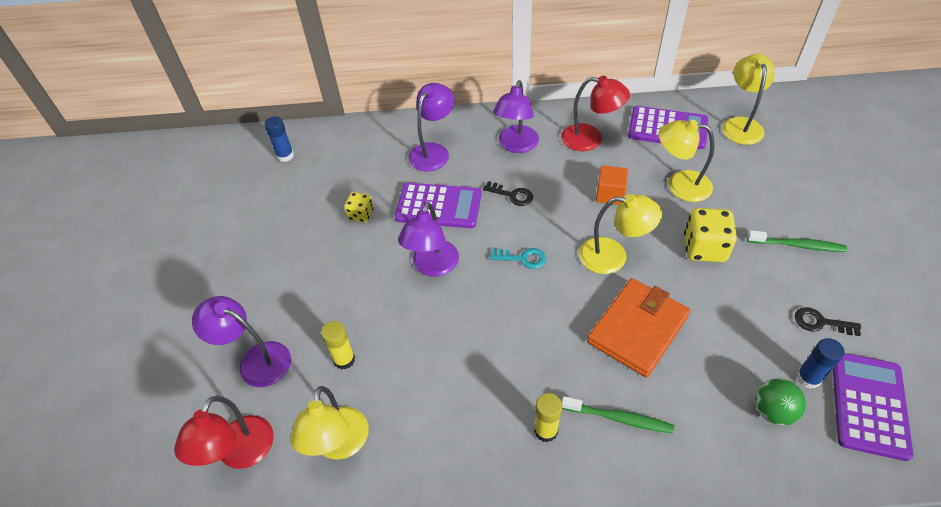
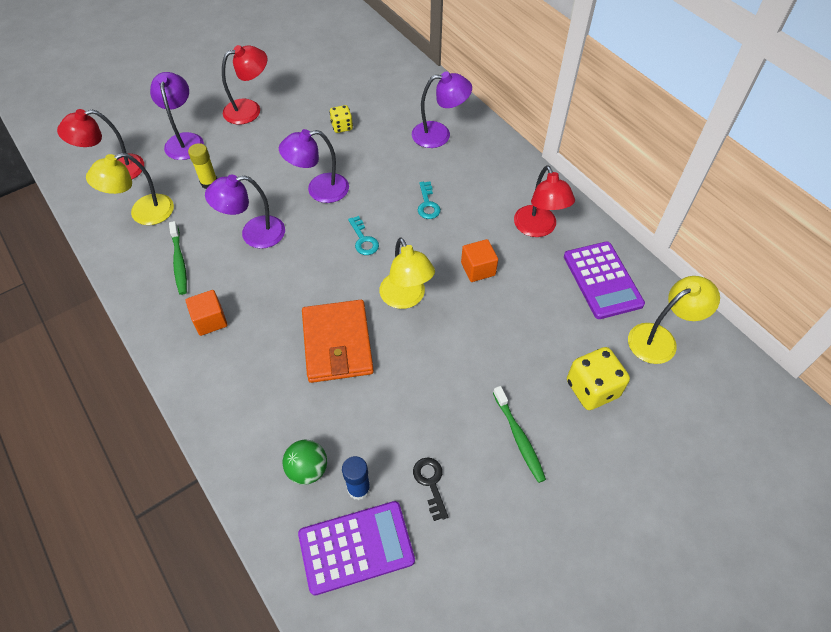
camera: 55 degrees right, 5 degrees up
(264, 280) = (250, 109): none -> red lamp
(285, 156) = (370, 58): blue glue stick -> none
(438, 206) = (382, 165): purple calculator -> none
(512, 195) = (427, 204): black key -> turquoise key
(516, 145) = (488, 182): purple lamp -> purple lamp (254, 234)
(546, 430) = (210, 320): yellow glue stick -> orange cube
(619, 418) = (244, 362): green toothbrush -> green toothbrush (179, 262)
(637, 329) = (337, 343): orange wallet -> orange wallet turned 75 degrees clockwise
(679, 185) = (530, 316): yellow lamp -> none
(704, 248) = (461, 362): yellow dice -> yellow dice (592, 389)

